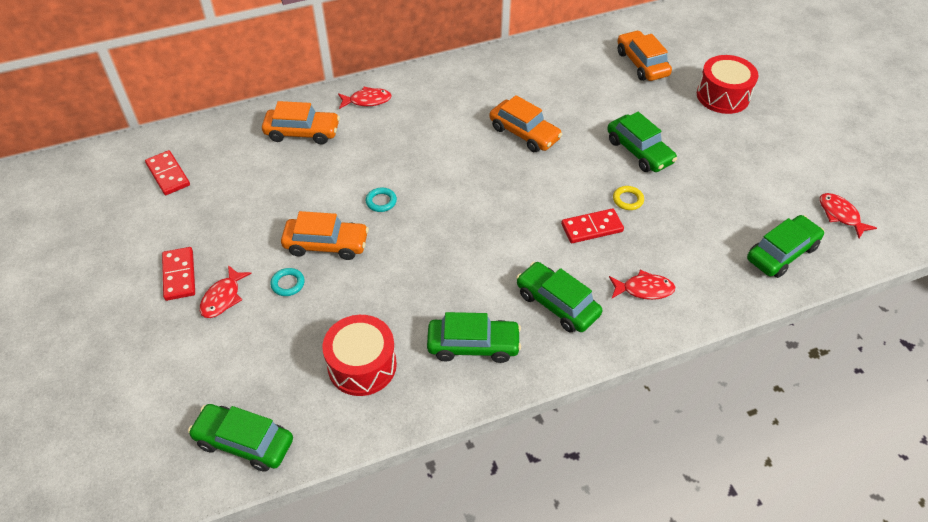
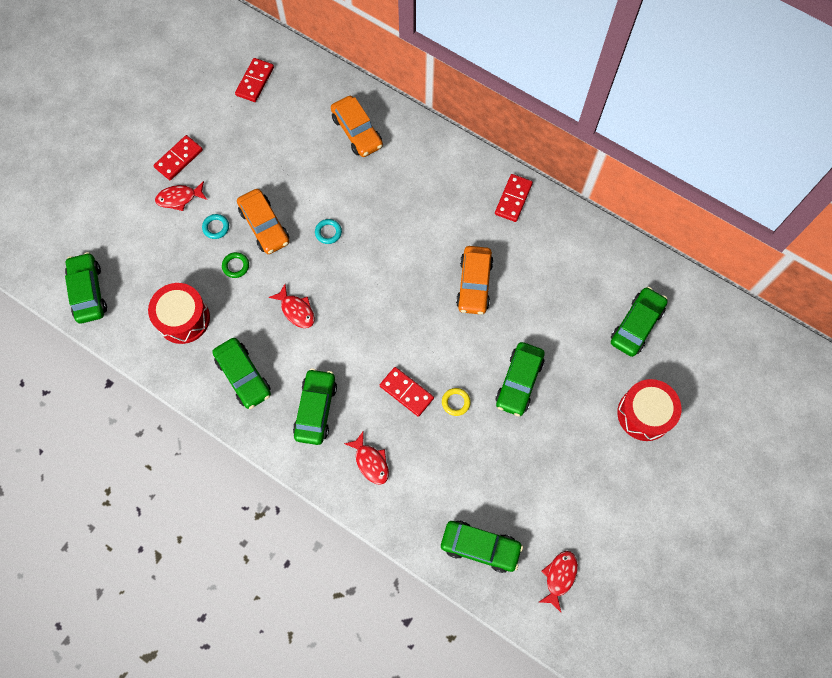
camera: 55 degrees right, 20 degrees up
(346, 289) = (236, 266): none -> green ring
(367, 100) = (424, 149): red fish -> red fish (296, 310)
(468, 73) = (513, 199): none -> red domino
(642, 64) = (636, 325): orange car -> green car

